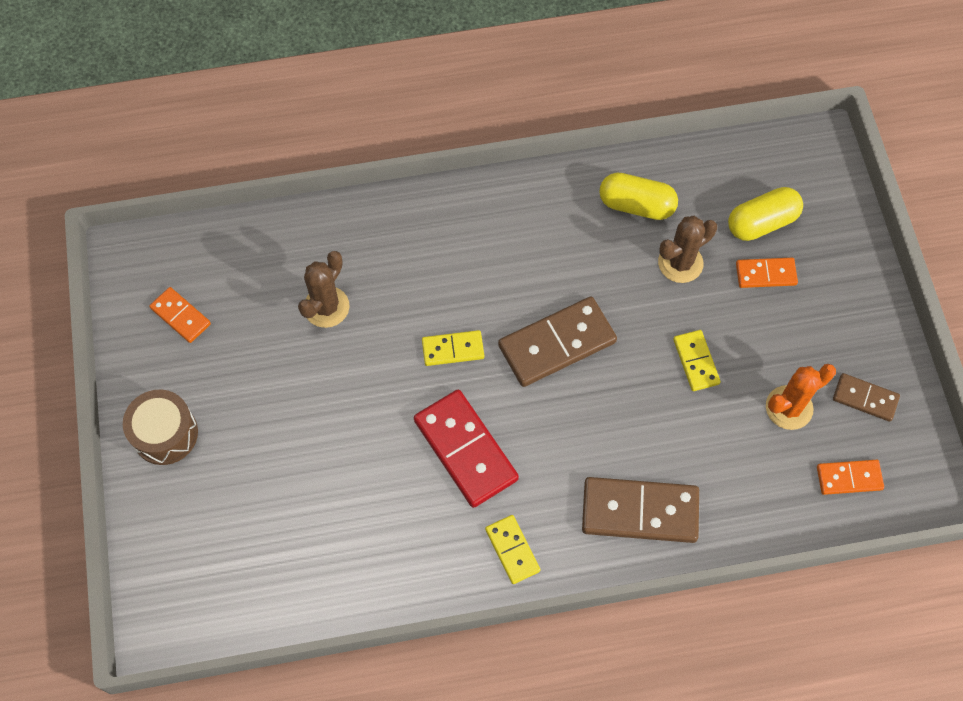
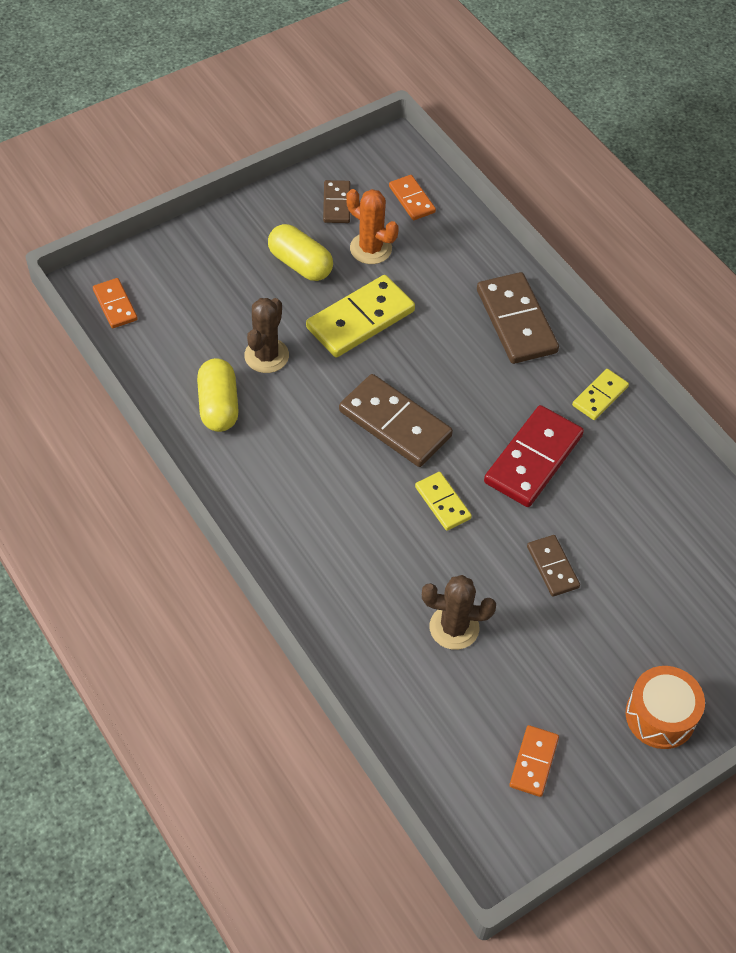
camera: 115 degrees left, 10 degrees down
(165, 434) = (660, 716): brown drum -> orange drum
(345, 413) = (552, 567): none -> brown domino
(680, 263) = (266, 356): brown cactus -> brown cactus turned 75 degrees clockwise
(696, 361) = (360, 319): yellow domino -> yellow domino, size x1.81
(761, 222) = (196, 308): yellow capsule -> yellow capsule (300, 264)
(765, 274) = (249, 292): orange domino -> orange domino (115, 305)

